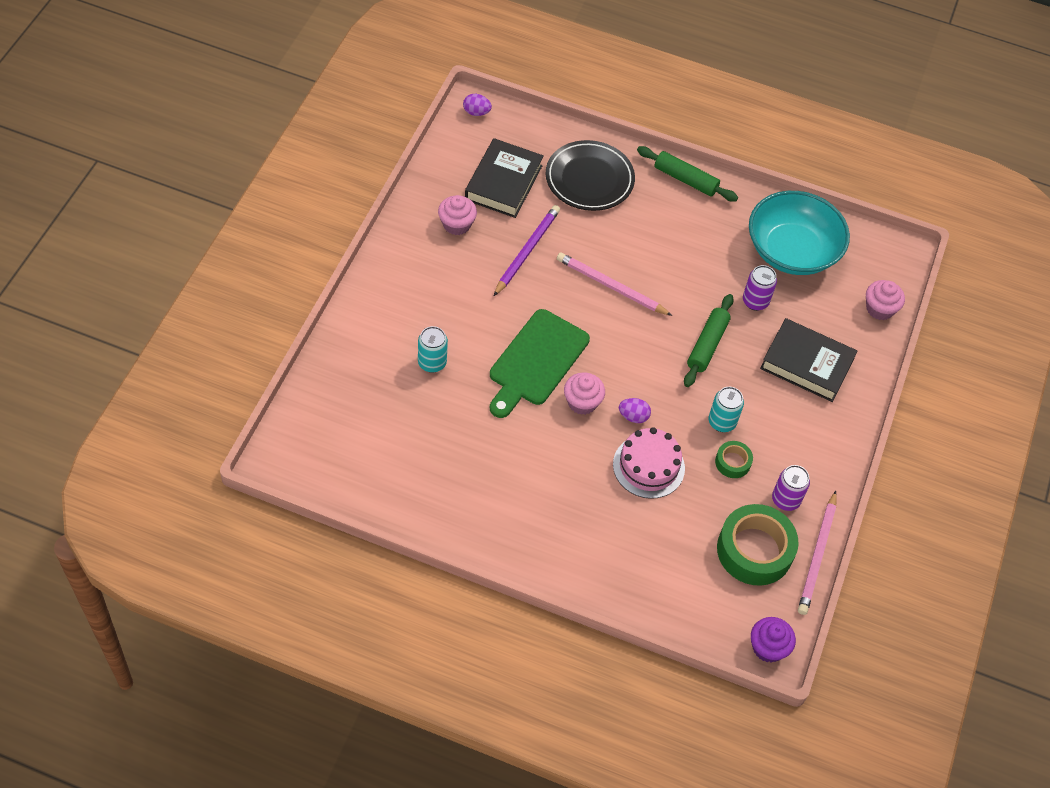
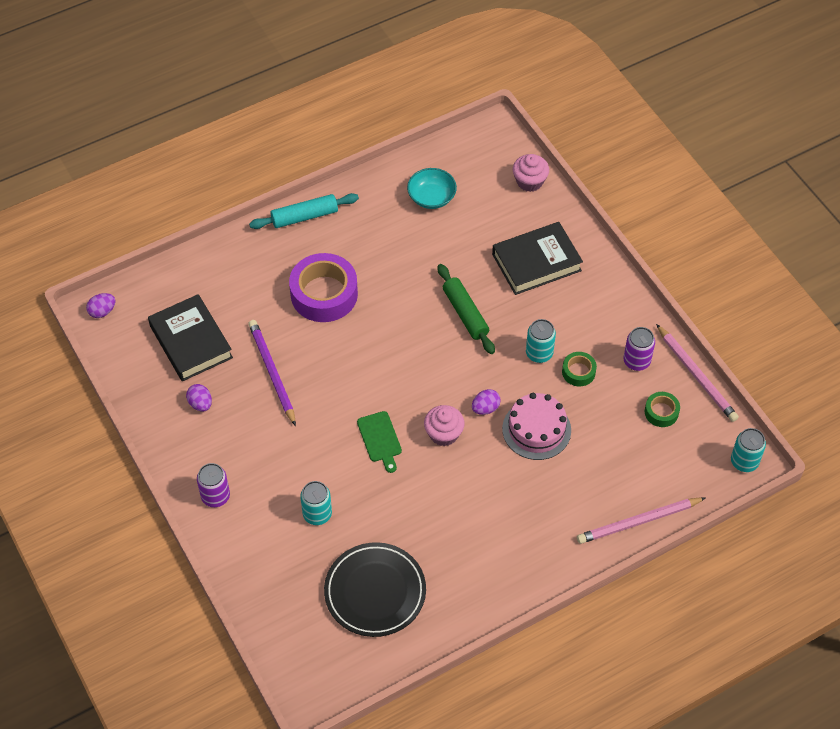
camera: 45 degrees left, 0 degrees up
(456, 224) = (200, 404): pink cupcake -> purple egg
(536, 361) = (380, 439): green cutting board -> green cutting board, size x0.52
(589, 179) = (243, 280): black plate -> black plate (375, 592)
(611, 286) = (357, 338): pink pencil -> pink pencil (638, 522)
(629, 238) = (324, 294): none -> purple tape
(685, 179) = (304, 216): green rolling pin -> turquoise rolling pin
(754, 550) = (661, 412): green tape -> green tape, size x0.49
(755, 301) = (455, 254): purple can -> purple can (215, 496)
(768, 647) = (744, 462): purple cupcake -> turquoise can
(792, 251) = (431, 197): turquoise bowl -> turquoise bowl, size x0.51

